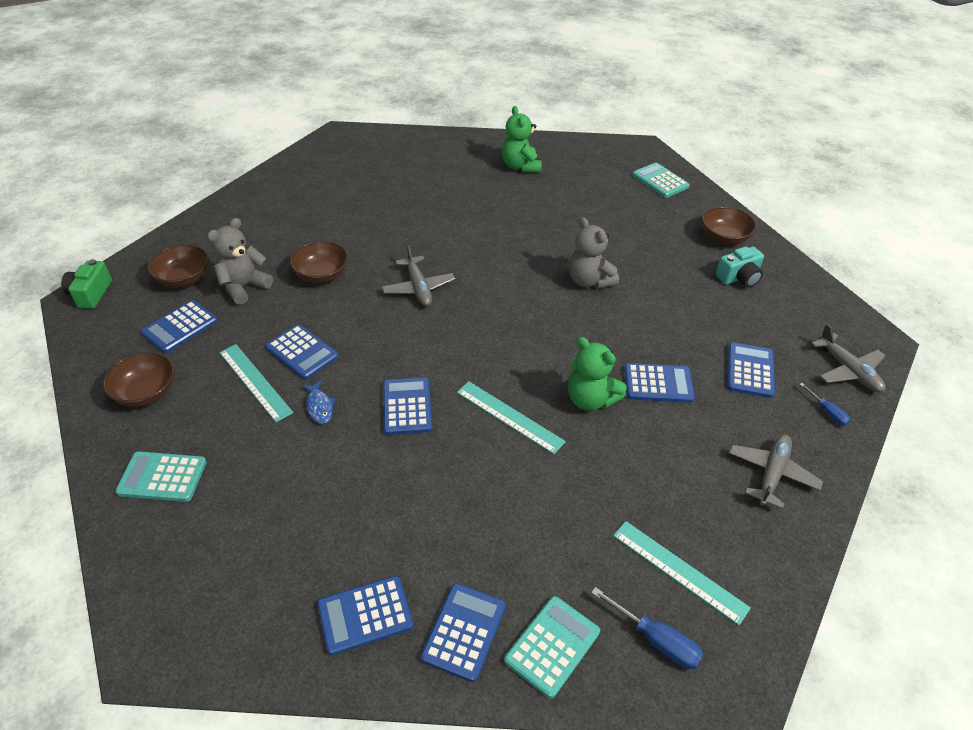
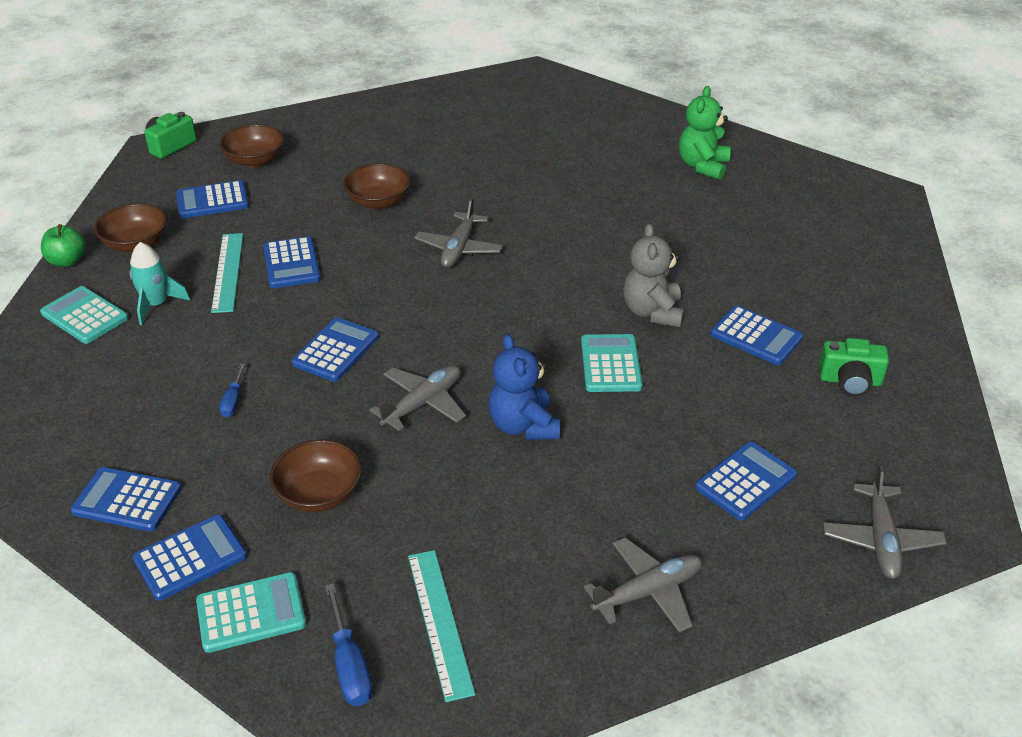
camera: 35 degrees right, 5 degrees down
(93, 436) = (67, 261): none -> green apple
(220, 437) = (156, 305): none -> turquoise rocket
(244, 287) = (298, 186): grey teddy bear -> none
(319, 406) = (260, 316): blue fish -> none
(509, 416) = (423, 403): turquoise ruler -> grey plane
(590, 399) = (523, 426): green teddy bear -> blue teddy bear
(658, 384) = (616, 445): blue calculator -> blue calculator (756, 336)
(660, 181) = (868, 239): turquoise calculator -> turquoise calculator (610, 364)
(724, 238) = (882, 331): brown bowl -> brown bowl (319, 494)
(739, 277) = (850, 381): turquoise camera -> green camera
(827, 412) = (795, 567): blue screwdriver -> blue screwdriver (233, 400)

